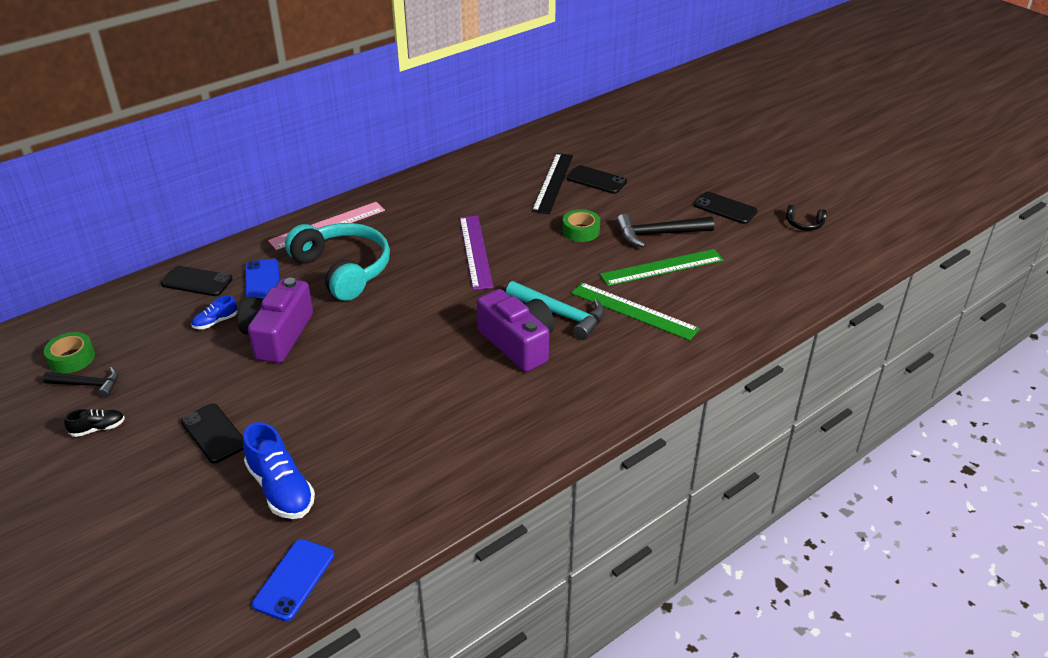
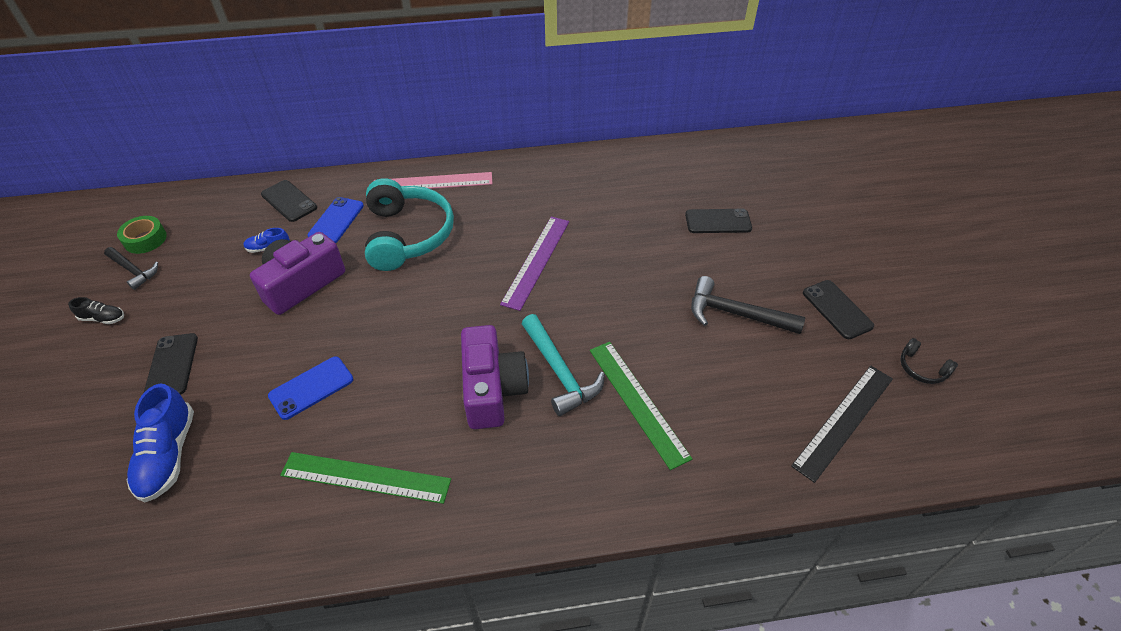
camera: 30 degrees right, 10 degrees up
(294, 579) = (93, 567): blue phone -> blue phone (311, 388)
(553, 182) = (671, 209): black ruler -> black ruler (844, 421)
(581, 231) = (656, 277): green tape -> none
(596, 180) = (718, 221): black phone -> black phone turned 60 degrees counterclockwise
(662, 267) = (709, 358): green ruler -> green ruler (365, 477)

